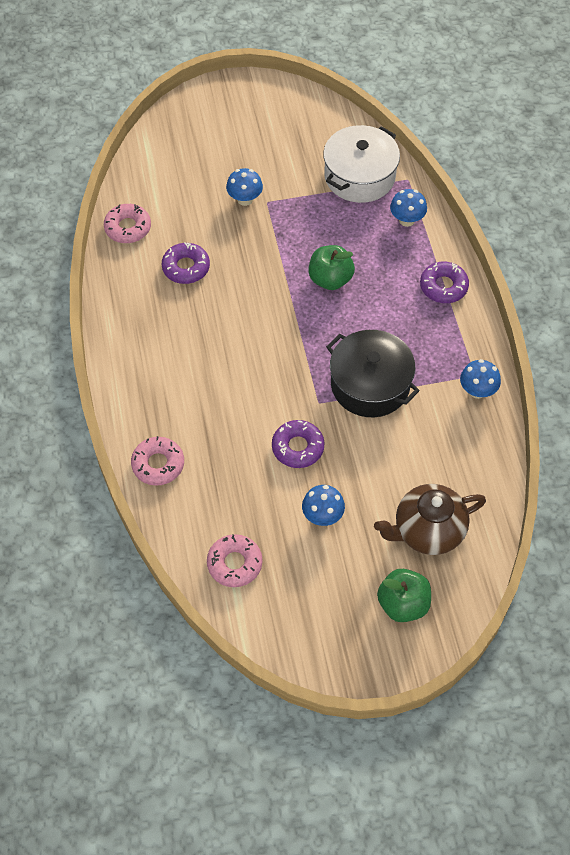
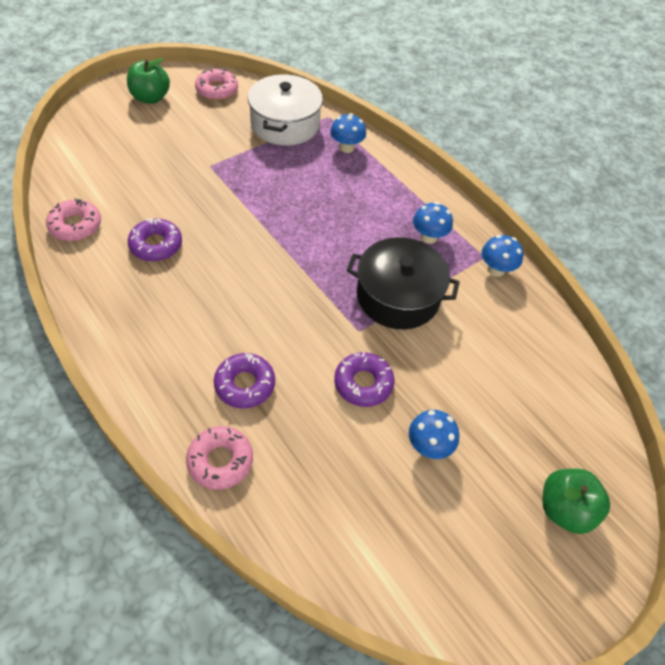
camera: 30 degrees left, 5 degrees down
(234, 563) = (366, 543): pink donut -> pink donut (217, 90)
(245, 199) = (187, 169): blue mushroom -> blue mushroom (428, 237)
(330, 279) = (306, 214): green apple -> green apple (151, 98)
(427, 530) = (537, 419): brown teapot -> none
(443, 286) = (411, 191): purple donut -> purple donut (245, 384)

